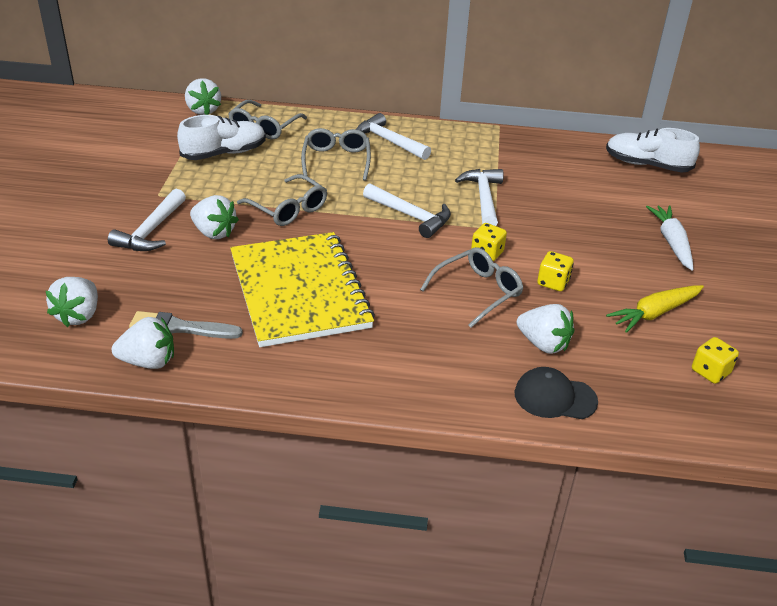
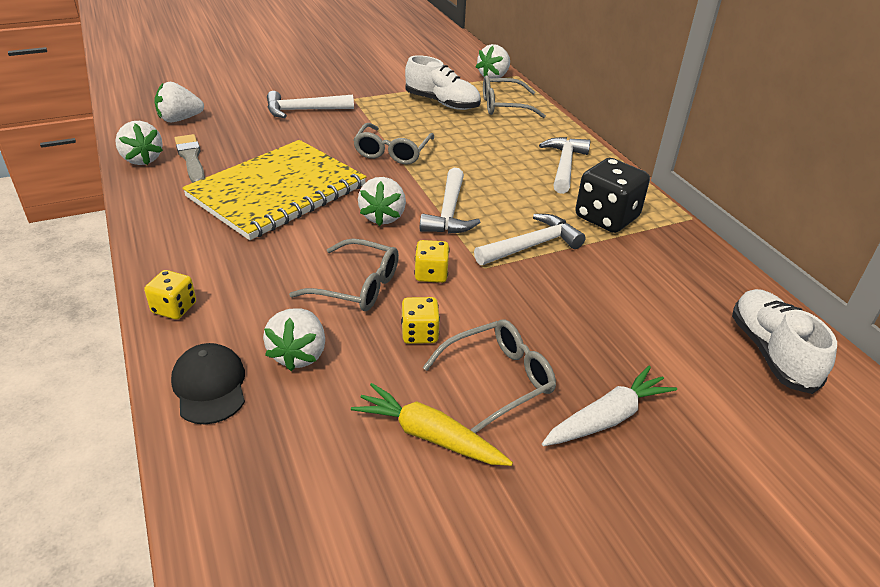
camera: 60 degrees right, 0 degrees up
(214, 233) = (325, 133): white strawberry -> white strawberry (383, 217)
(336, 161) = (495, 151): grey glasses -> grey glasses (497, 380)
(473, 155) = (606, 217): none -> black dice
(710, 372) = (340, 521): yellow dice -> yellow dice (174, 308)

